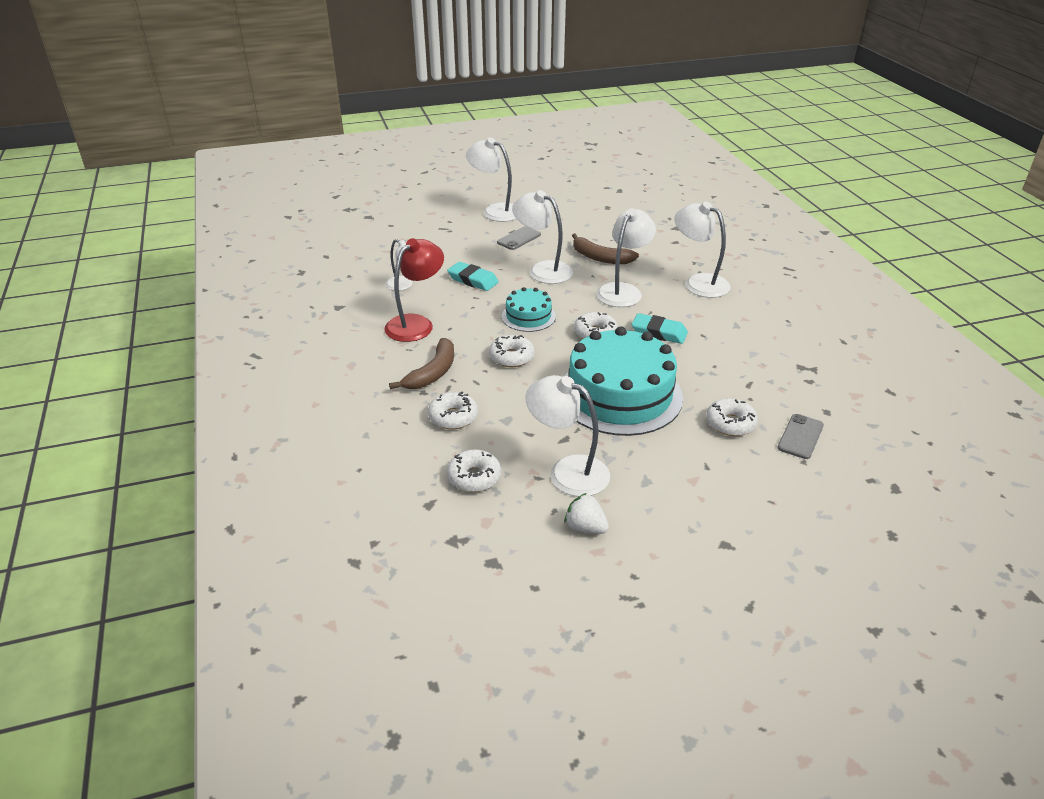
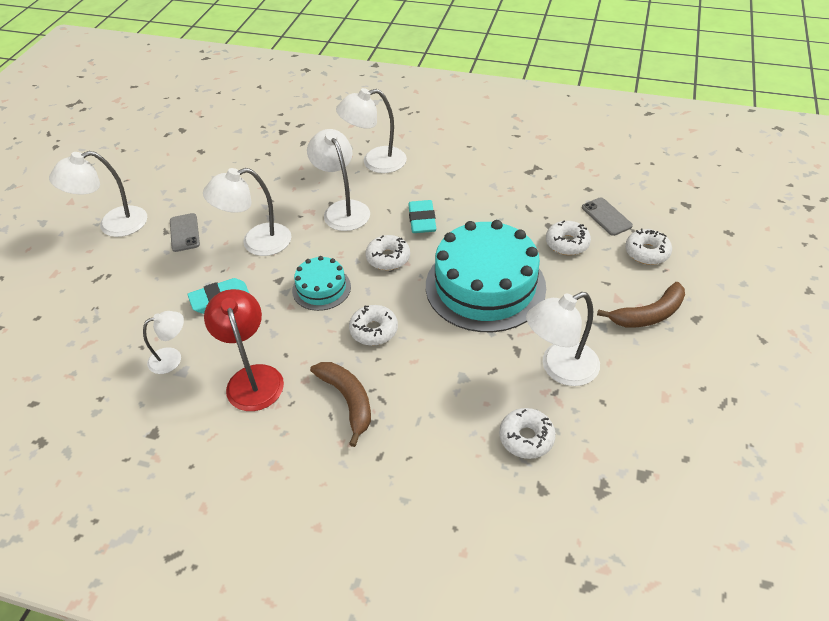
camera: 55 degrees left, 10 degrees up
(453, 417) = (429, 415): white donut -> white donut (647, 252)
(585, 527) = (634, 391): white strawberry -> none
(600, 258) = (277, 197): brown banana -> brown banana (648, 314)
(659, 332) = (422, 220): turquoise eraser -> turquoise eraser turned 60 degrees counterclockwise

